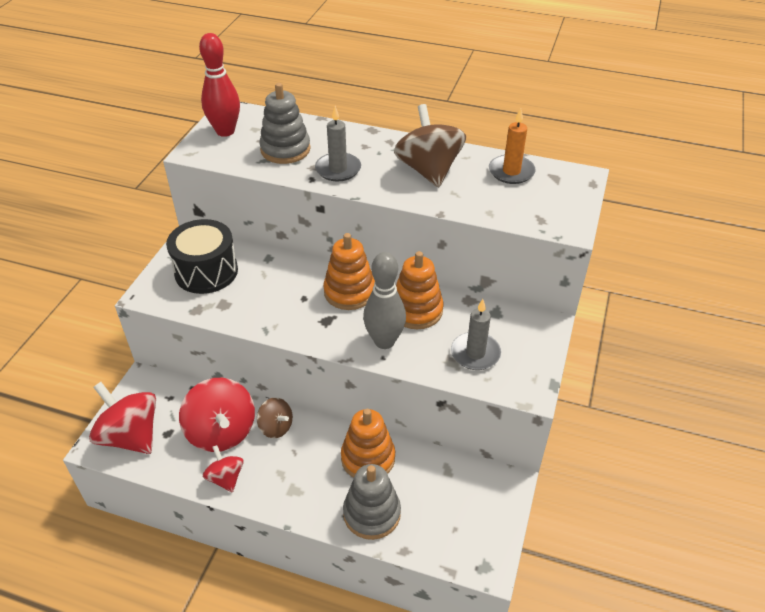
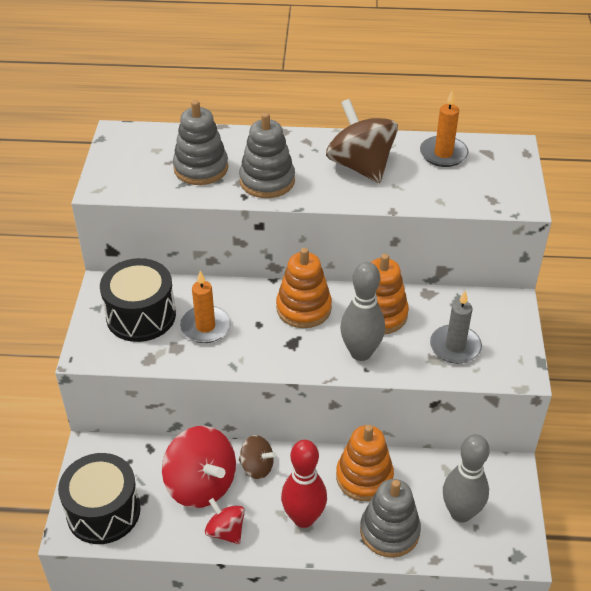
camera: 15 degrees left, 0 degrees up
(130, 436) = (103, 511): red spinning top -> black drum
(225, 131) = (125, 158): red bowling pin -> red bowling pin (303, 518)
(256, 291) = (205, 327): none -> orange candle
(338, 169) = (267, 181): grey candle -> grey stacking toy
(445, 512) = (460, 513): none -> grey bowling pin

